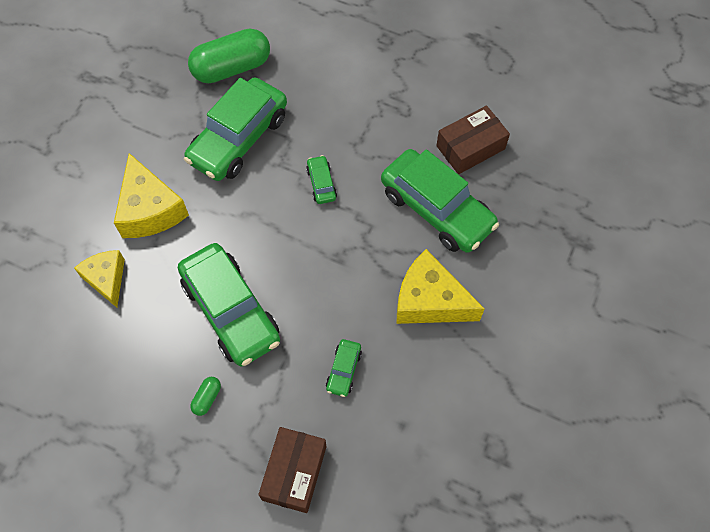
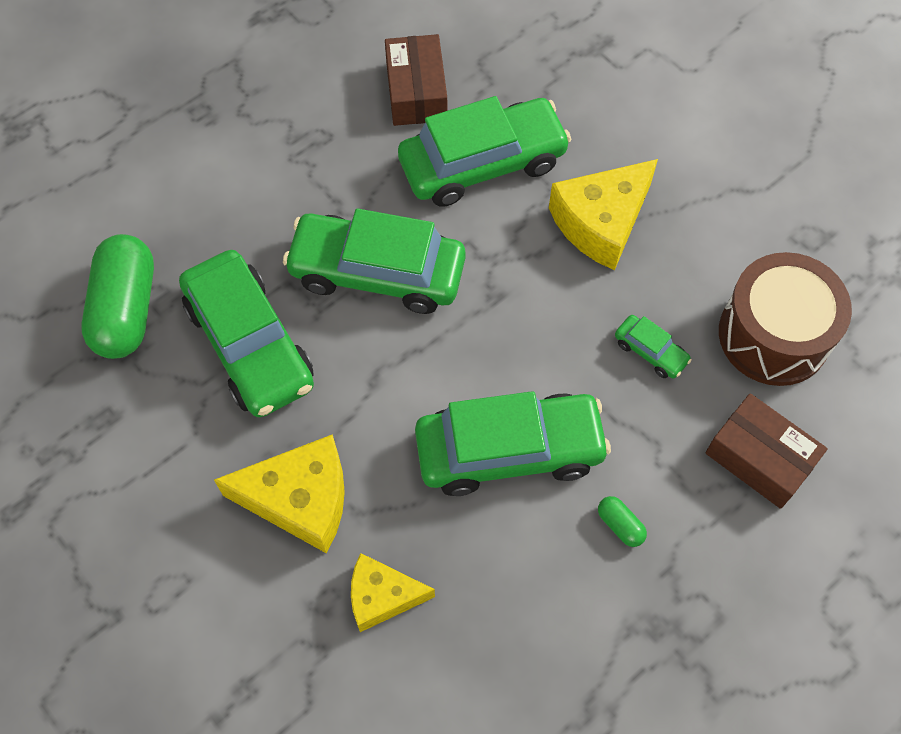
camera: 65 degrees left, 0 degrees up
(321, 183) = (377, 272): green car -> green car, size x2.32
(397, 450) = (773, 335): none -> brown drum

